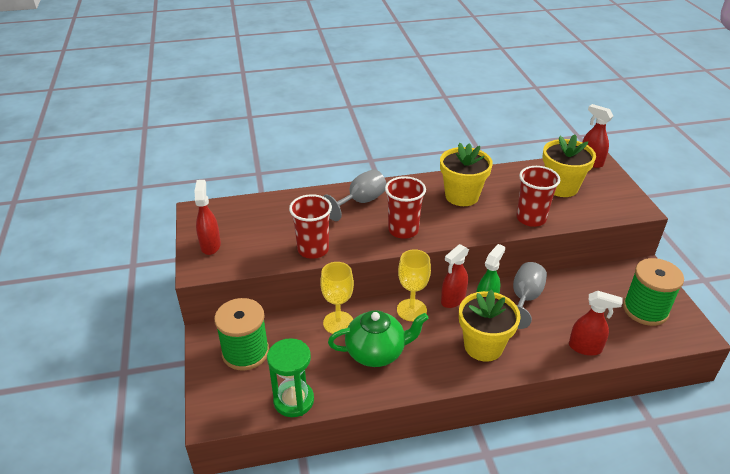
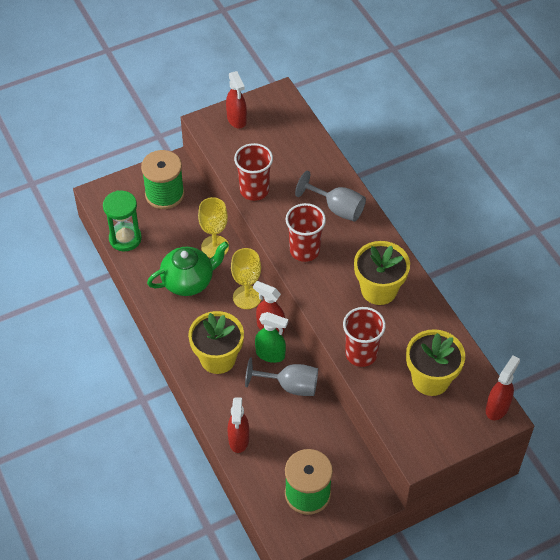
camera: 75 degrees right, 15 degrees up
(210, 245) = (237, 120): red spray bottle -> red spray bottle turned 90 degrees clockwise
(376, 352) = (189, 281): green teapot -> green teapot turned 90 degrees counterclockwise

